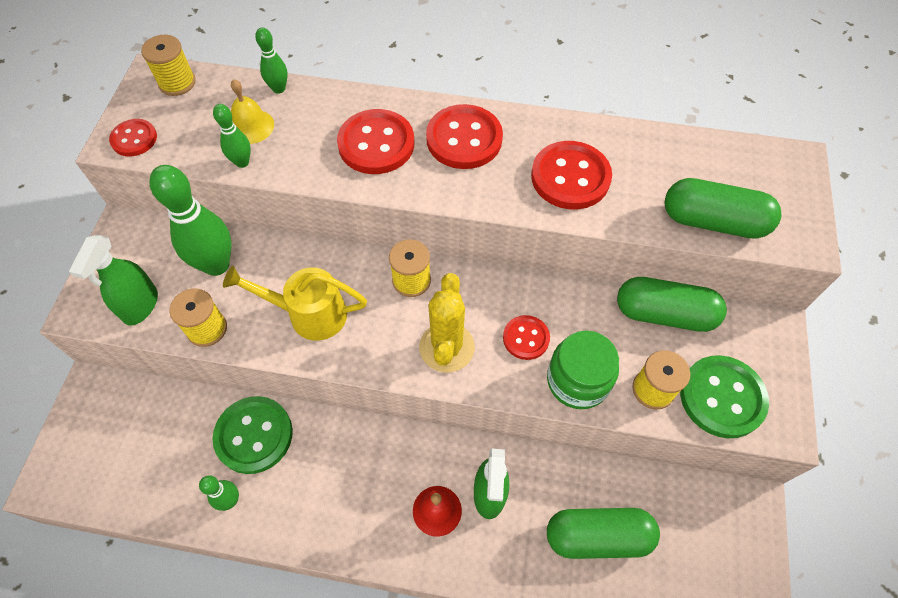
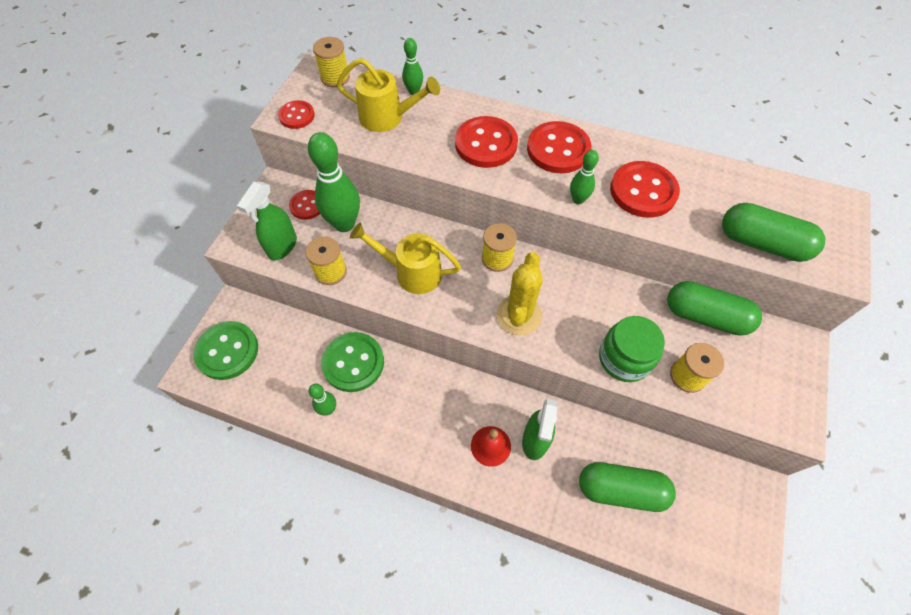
camera: 10 degrees right, 0 degrees up
(242, 162) = (377, 144): green bowling pin -> green bowling pin (578, 199)
(251, 126) = (388, 118): yellow bell -> yellow watering can
(526, 338) = (585, 318): red button -> red button (307, 205)
(722, 397) = (746, 392): green button -> green button (227, 351)

